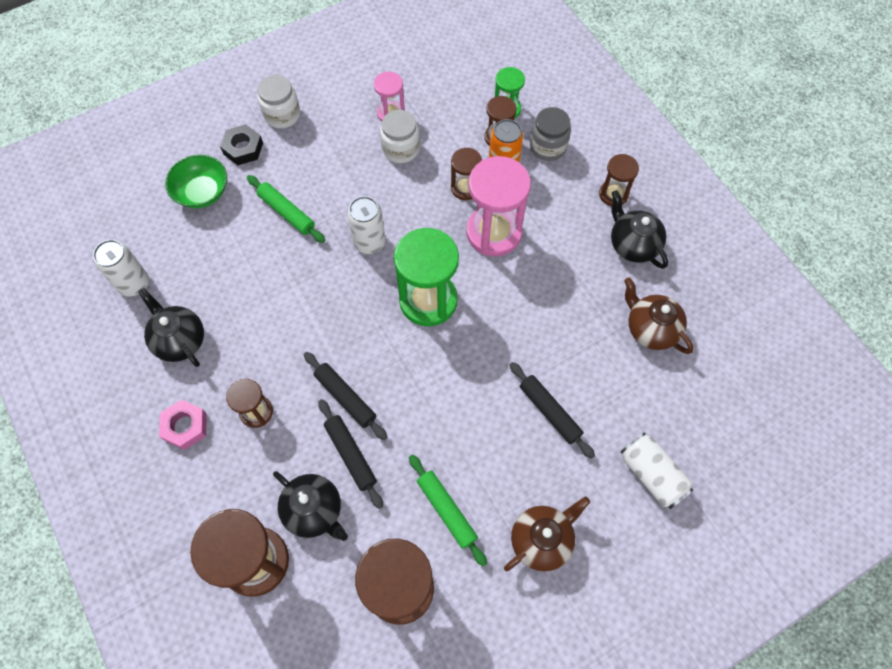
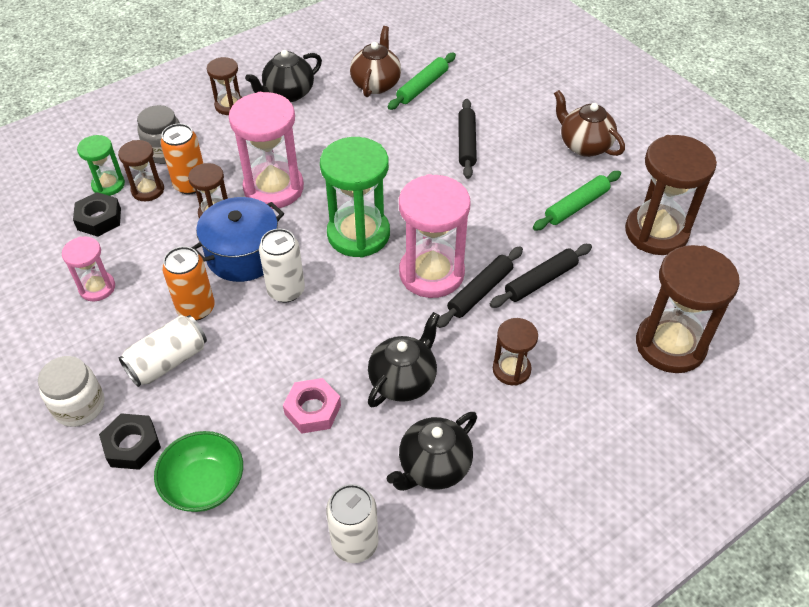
camera: 95 degrees left, 15 degrees down
(185, 426) = (543, 438): pink nut -> pink nut (312, 410)
(287, 212) = (242, 378): green rolling pin -> green rolling pin (422, 86)
(314, 511) = (605, 303): black teapot -> black teapot (403, 380)
(360, 179) = (196, 308): none -> orange can
(373, 358) = (431, 273): none -> pink hourglass
(401, 149) = (154, 273): white jar -> none
(414, 210) = (243, 255): none -> blue pot
(466, 107) = (99, 219): none -> black nut
(549, 412) = (467, 143): black rolling pin -> black rolling pin turned 45 degrees counterclockwise
(650, 329) = (376, 84): brown teapot -> brown teapot turned 150 degrees clockwise
(652, 474) = (510, 84): white can -> white can (168, 361)

